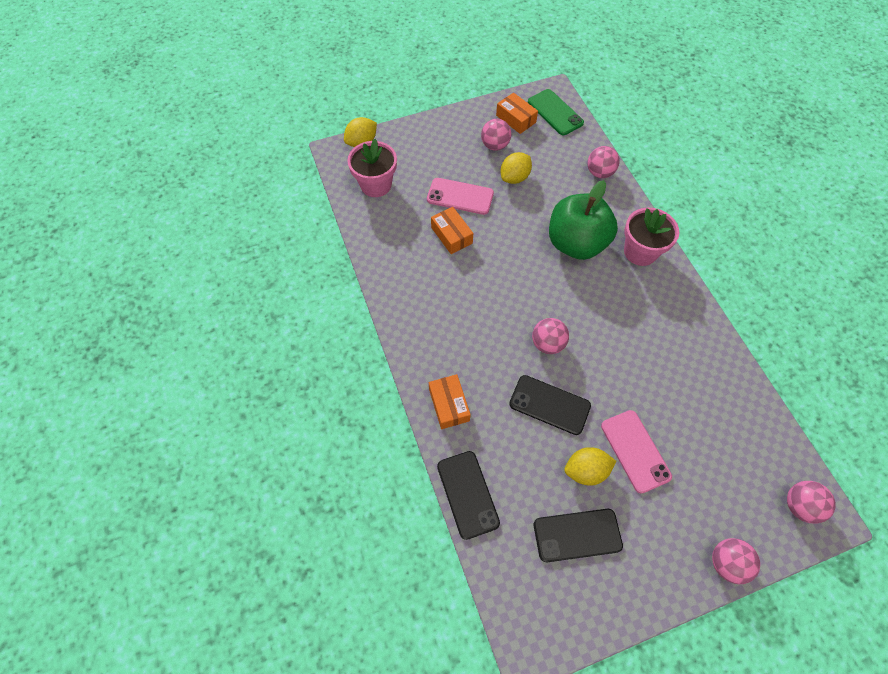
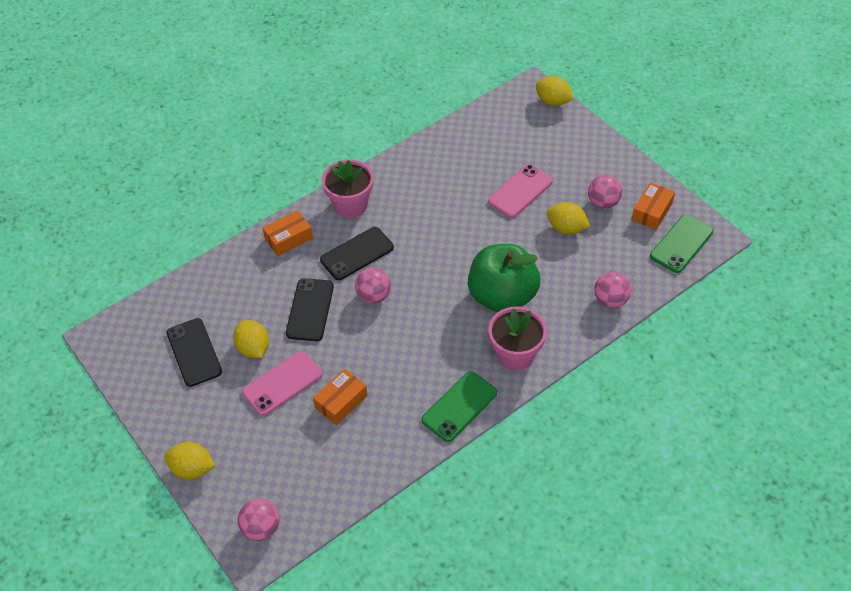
camera: 75 degrees right, 10 degrees down
(376, 185) = (505, 126): pink flower pot -> pink flower pot (350, 205)
(451, 235) = (469, 196): orange box -> orange box (341, 402)
(460, 196) = (520, 191): pink phone -> pink phone turned 45 degrees clockwise
(467, 494) = (212, 270): black phone -> black phone (357, 254)
(687, 307) = (459, 406): none -> green phone
(726, 563) = (192, 469): pink ball -> yellow lemon

